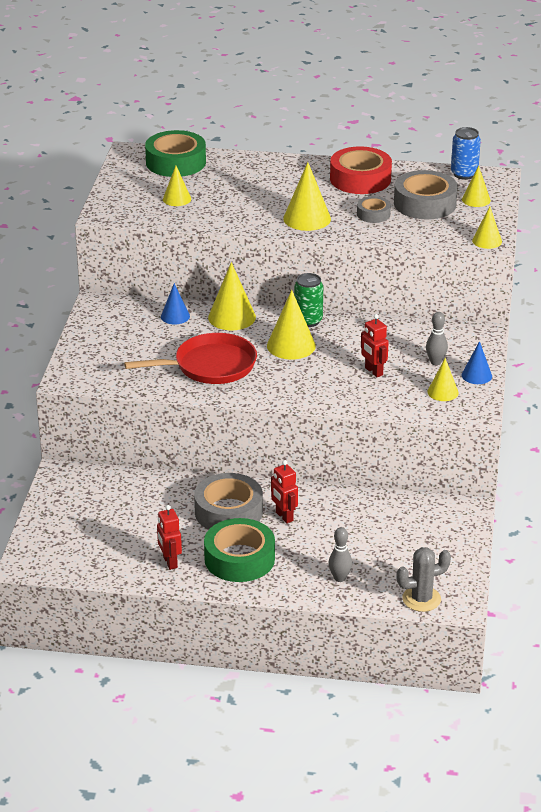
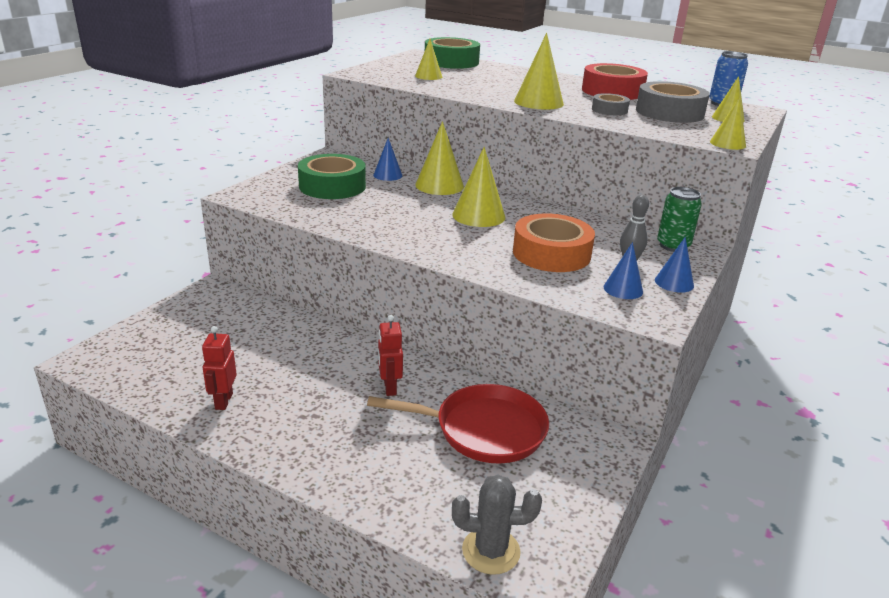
camera: 20 degrees right, 5 degrees down
(210, 366) = (383, 214): red pan -> red pan (484, 430)
(228, 512) = (334, 366): grey tape -> none
(239, 559) = (301, 420): green tape -> green tape (332, 186)
(308, 321) = (511, 202): green can -> green can (673, 246)
(339, 578) = (400, 483): grey bowling pin -> none
(373, 371) = (551, 253): red robot -> orange tape
(442, 392) = (623, 289): yellow cone -> blue cone

